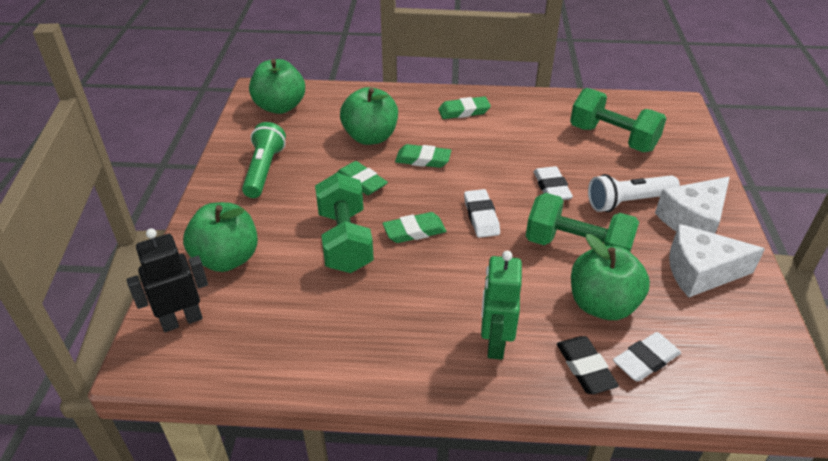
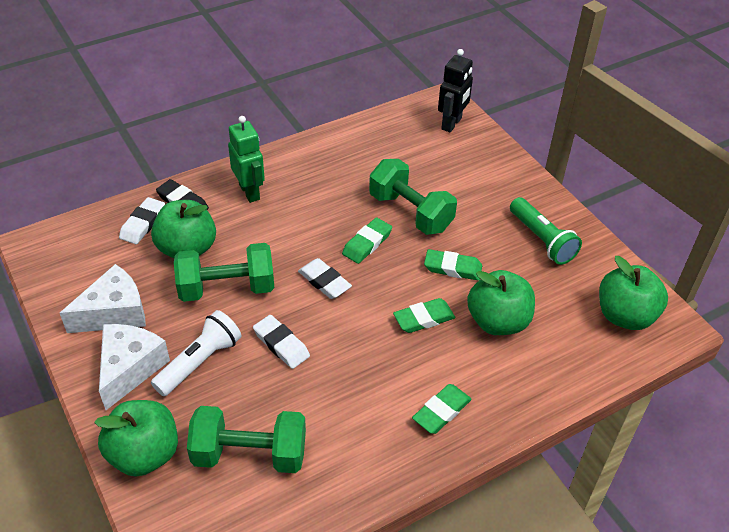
camera: 145 degrees right, 5 degrees up
(227, 259) = (474, 165): green apple -> green apple (144, 454)

